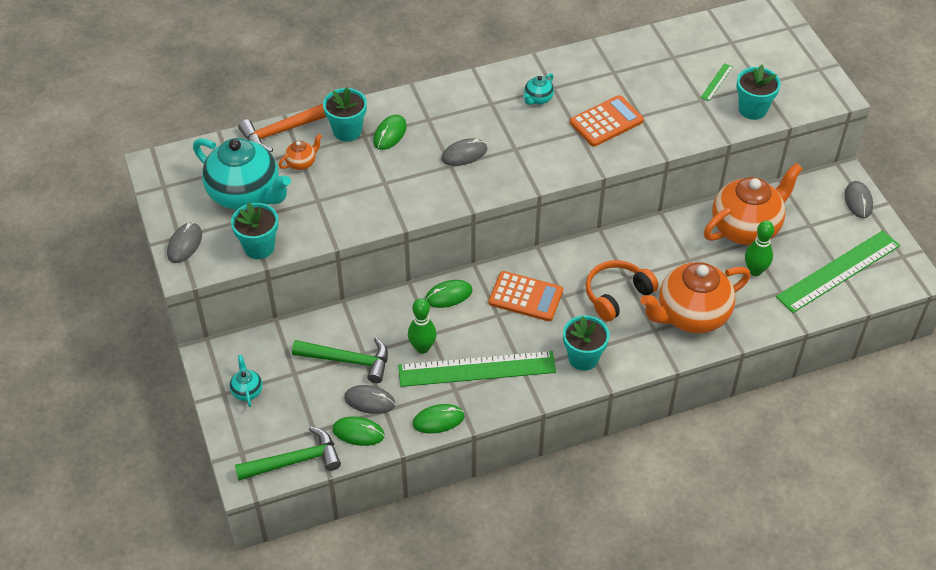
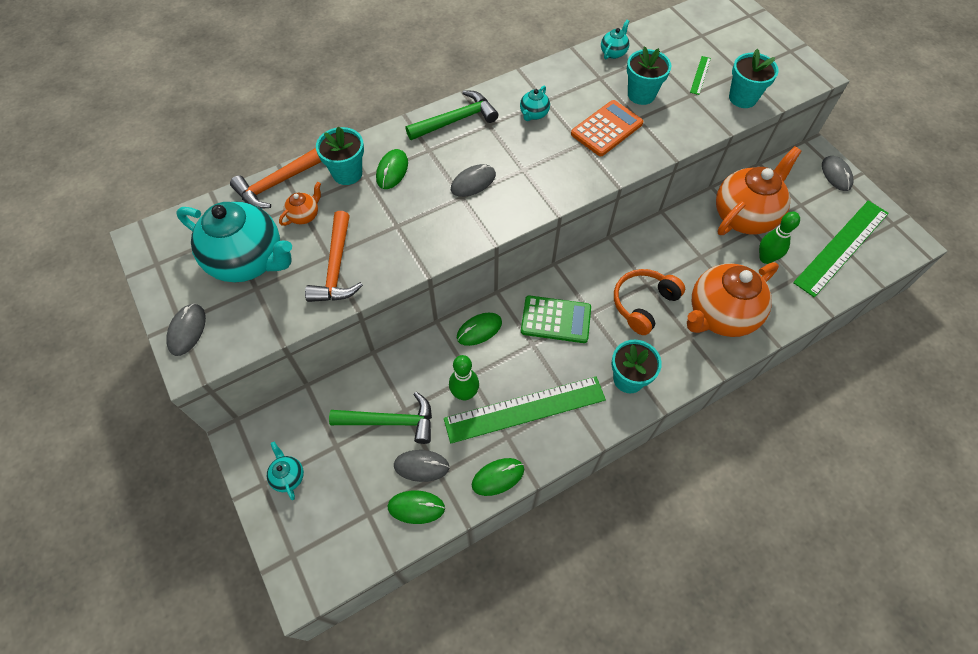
camera: 10 degrees left, 10 degrees up
(259, 247) = (272, 321): turquoise flower pot -> turquoise flower pot (641, 94)
(295, 461) = (353, 556): green hammer -> green hammer (456, 120)
(323, 211) = (336, 268): none -> orange hammer
(525, 297) = (556, 320): orange calculator -> green calculator
(634, 49) = (613, 52): none -> turquoise teapot

